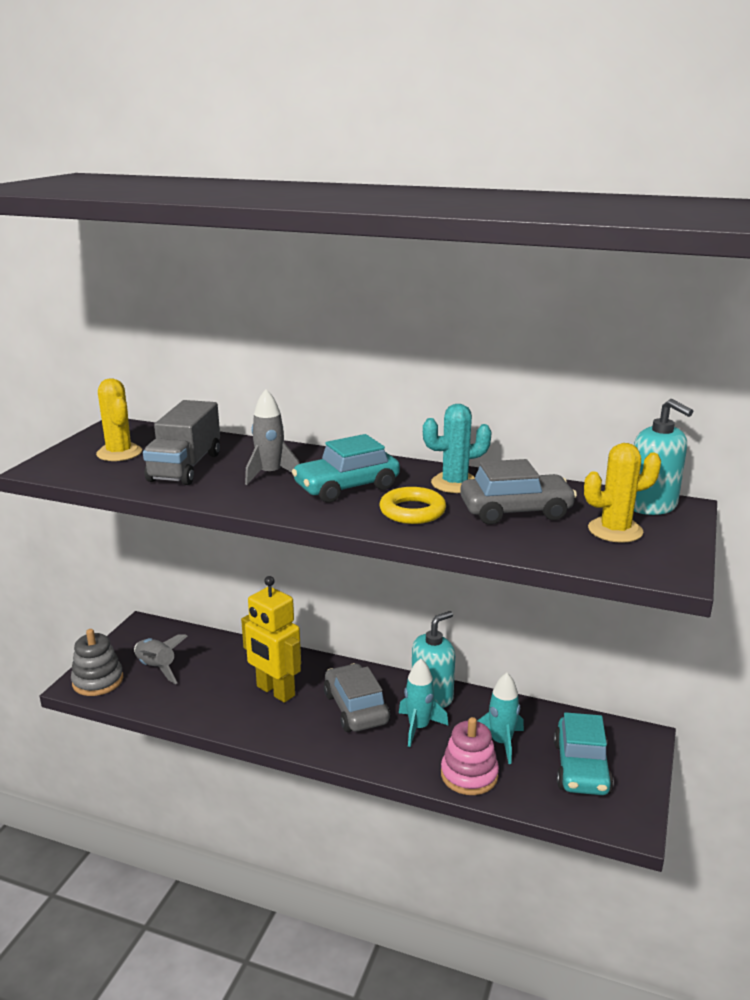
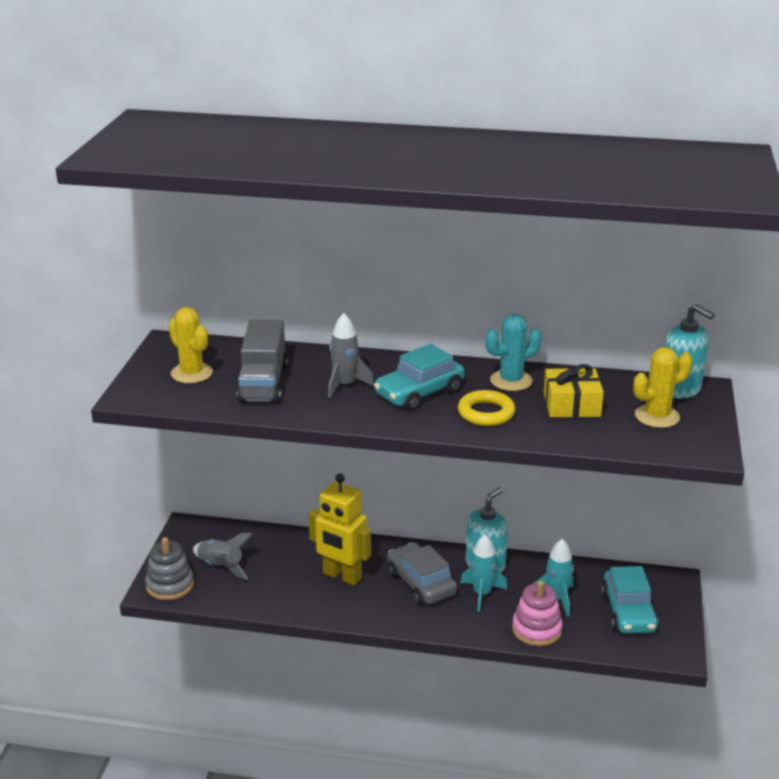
camera: 10 degrees left, 5 degrees up
(515, 511) = (571, 405): grey car -> yellow gift

